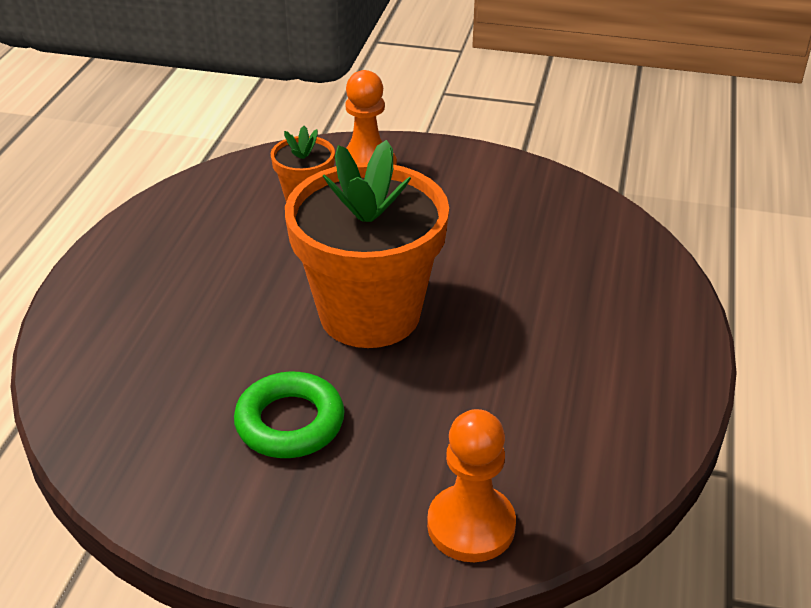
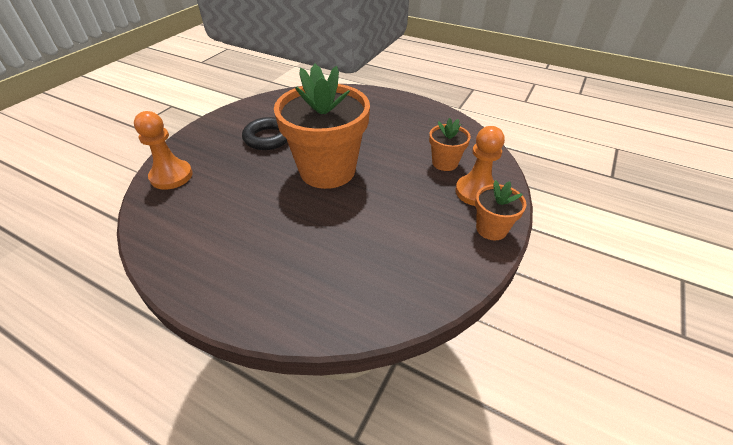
camera: 105 degrees right, 5 degrees up
(290, 422) = (268, 138): green ring -> black ring
(435, 154) = (491, 229): none -> orange flower pot

